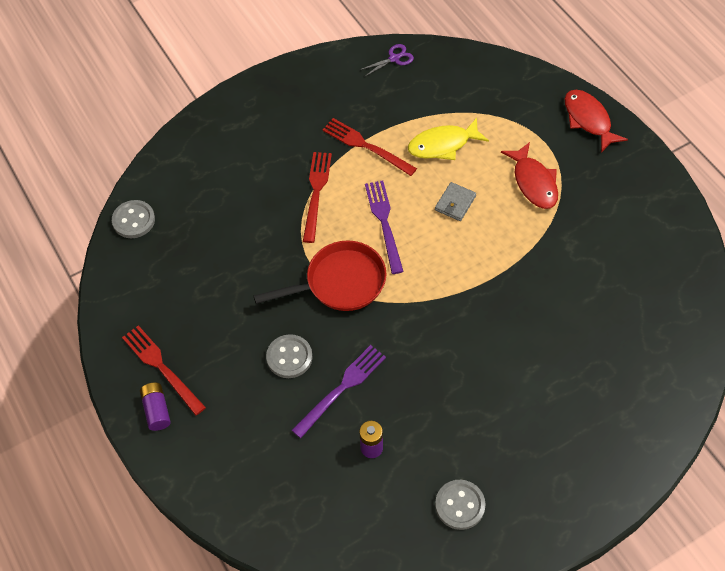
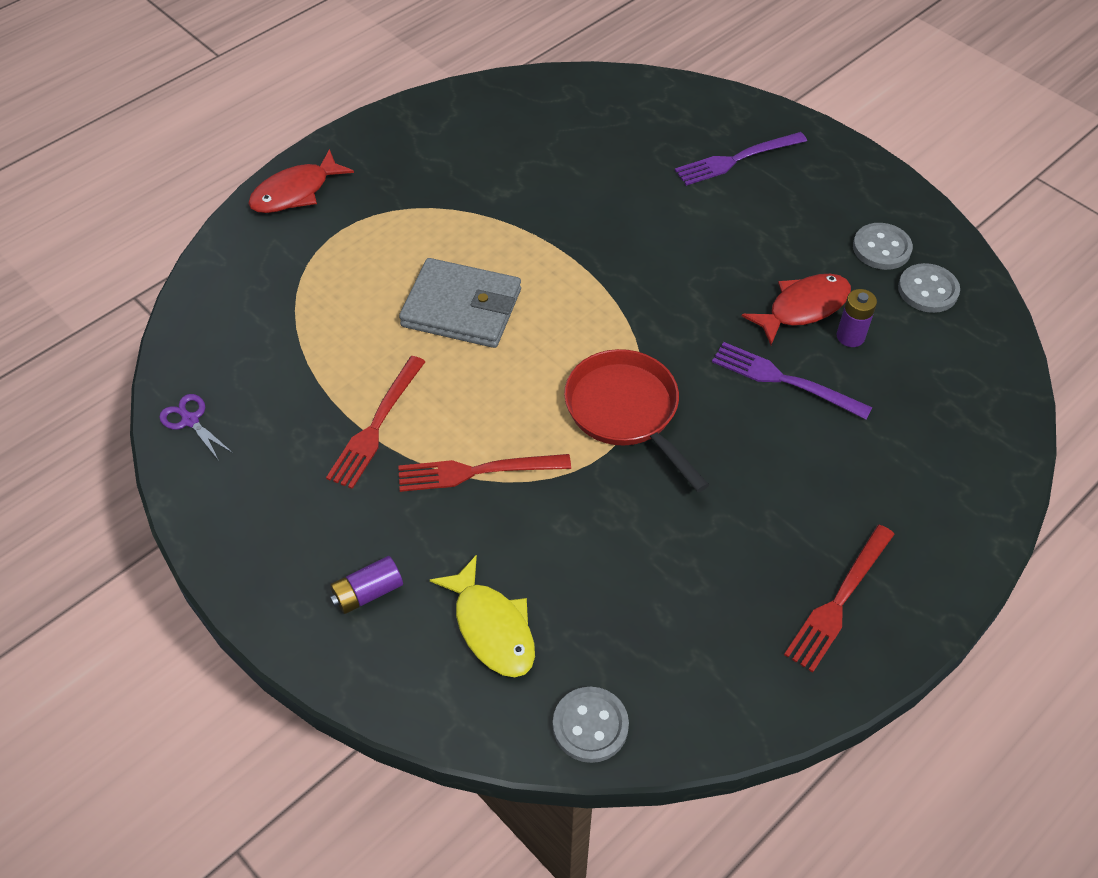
camera: 105 degrees left, 5 degrees down
(157, 410) = (906, 587): purple battery -> purple battery (368, 592)
(289, 357) = (762, 446): grey button -> grey button (928, 290)
(384, 222) = (512, 380): purple fork -> purple fork (736, 159)
(443, 145) = (360, 335): yellow fish -> yellow fish (492, 627)
(455, 203) = (461, 308): grey wallet -> grey wallet, size x2.01
(534, 182) = (410, 234): red fish -> red fish (803, 308)

